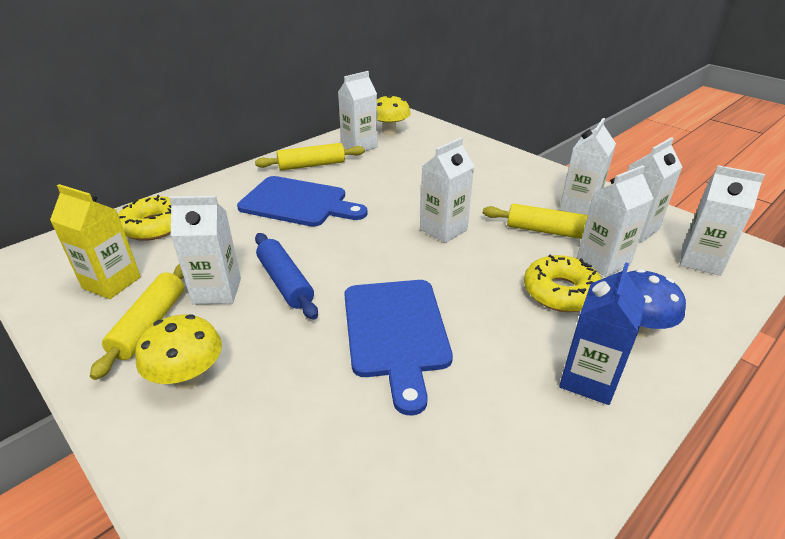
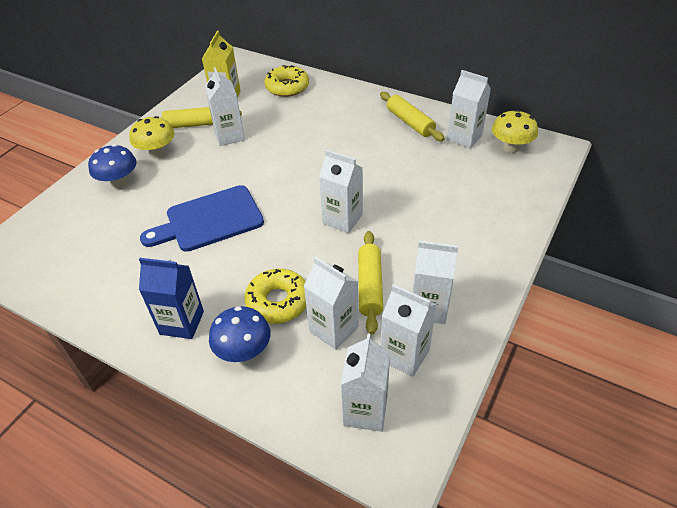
camera: 75 degrees right, 10 degrees up
(234, 439) = (119, 182): none -> blue mushroom
(285, 282) = (246, 159): blue rolling pin -> none
(298, 203) = (346, 134): blue cutting board -> none

